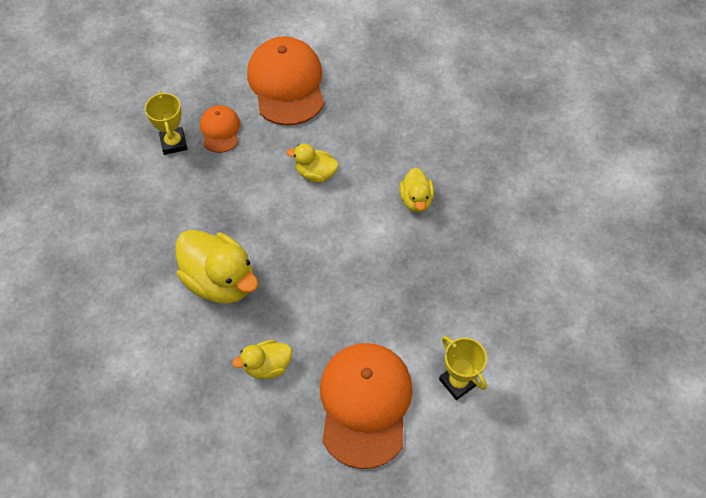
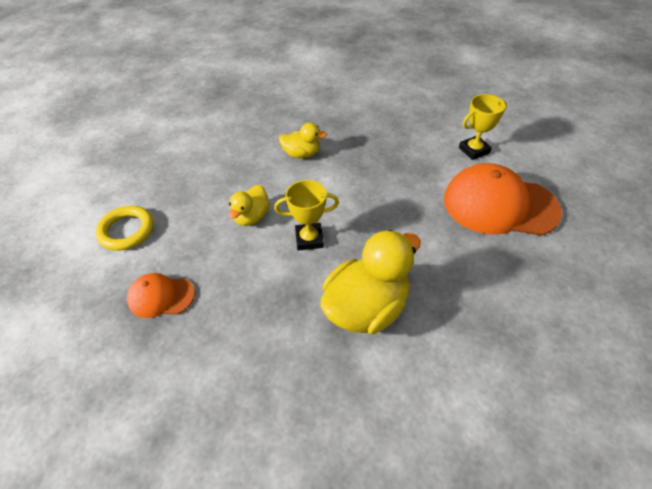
camera: 80 degrees left, 10 degrees down
(173, 143) = (158, 349): yellow trophy -> yellow trophy (309, 239)
(267, 366) = (467, 272): yellow duck -> none
(286, 84) = (127, 231): orange cap -> yellow ring

